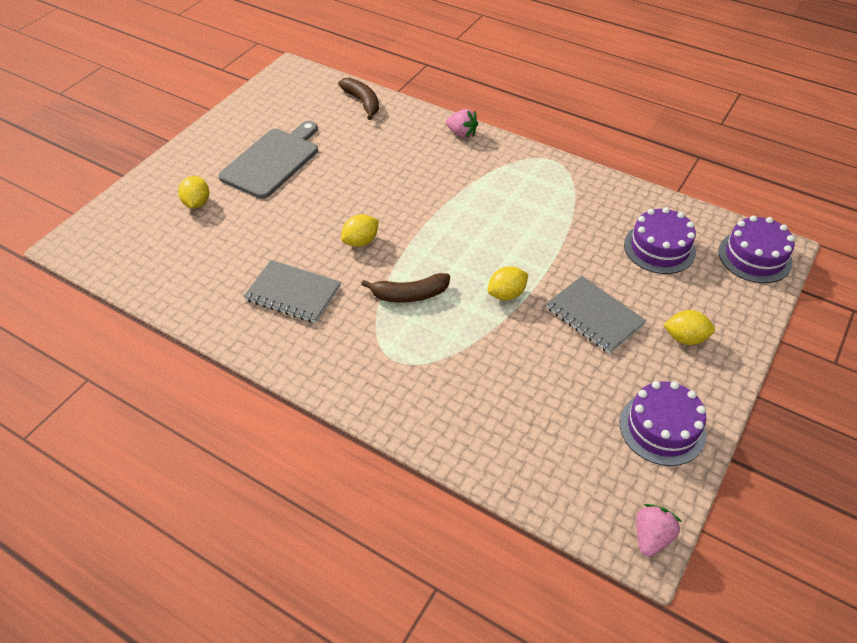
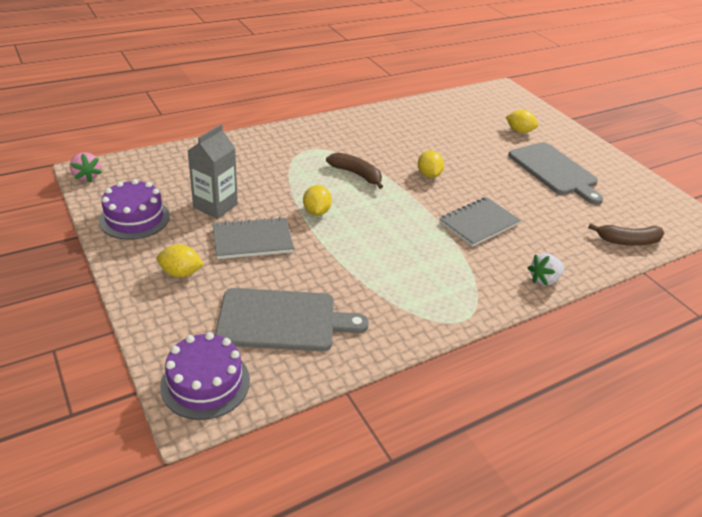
camera: 115 degrees right, 10 degrees down
(293, 293) = (399, 137): grey notebook -> grey notebook (479, 223)
(410, 295) = (356, 174): brown banana -> brown banana turned 105 degrees clockwise
(462, 133) = (544, 279): pink strawberry -> white strawberry
(576, 375) = (215, 206): none -> grey carton
(659, 248) = (282, 320): purple cake -> grey cutting board
(685, 338) = (181, 273): yellow lemon -> yellow lemon turned 60 degrees clockwise

